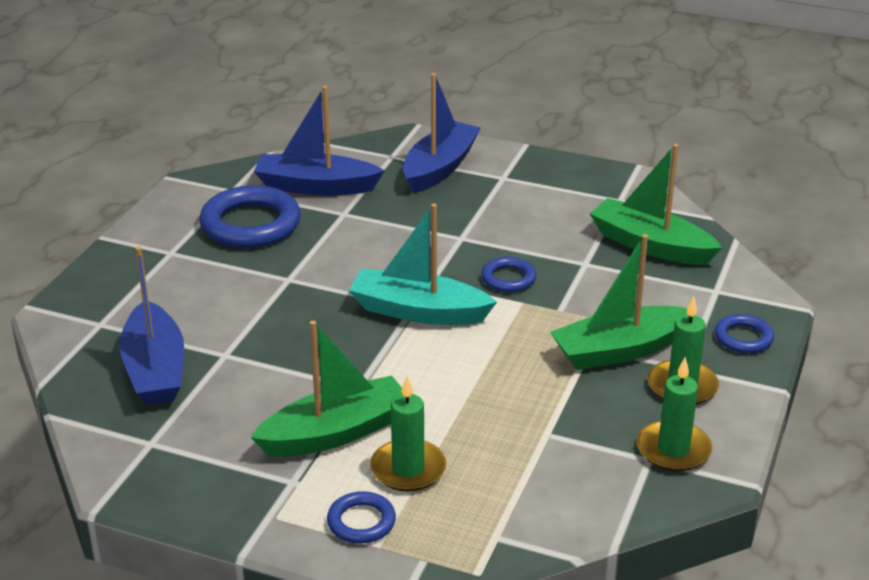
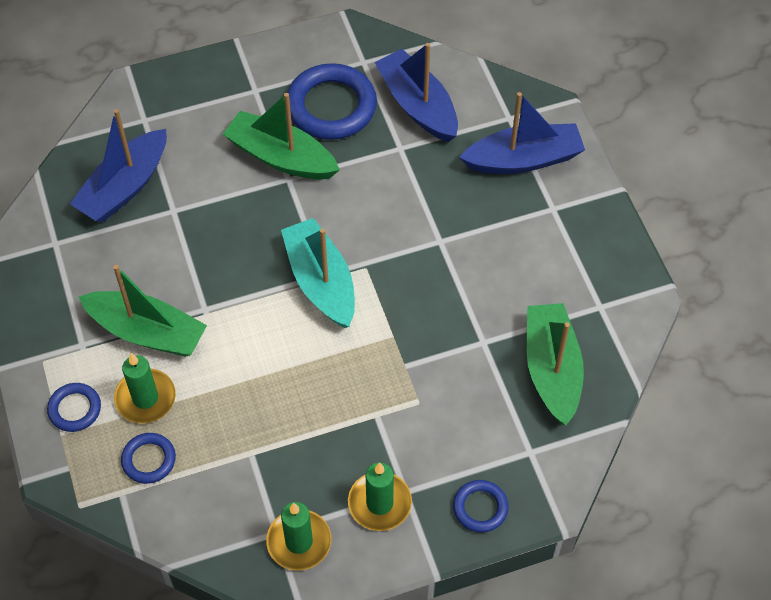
camera: 50 degrees right, 25 degrees up
(508, 278) = (414, 307): blue ring -> blue ring (149, 460)
(619, 350) = (388, 436): green boat -> green boat (281, 157)

